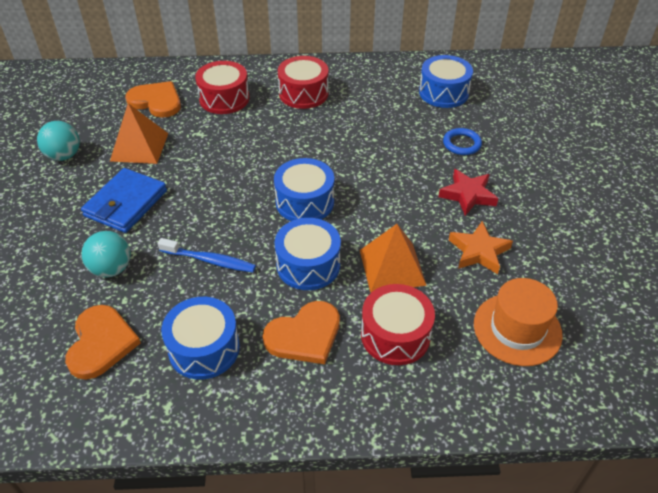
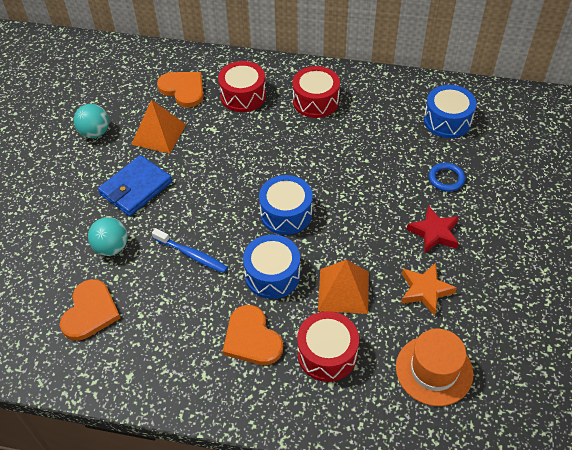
camera: 15 degrees right, 5 degrees up
(204, 348) = (168, 333): blue drum -> none
(304, 335) = (252, 338): orange heart -> orange heart turned 75 degrees clockwise

